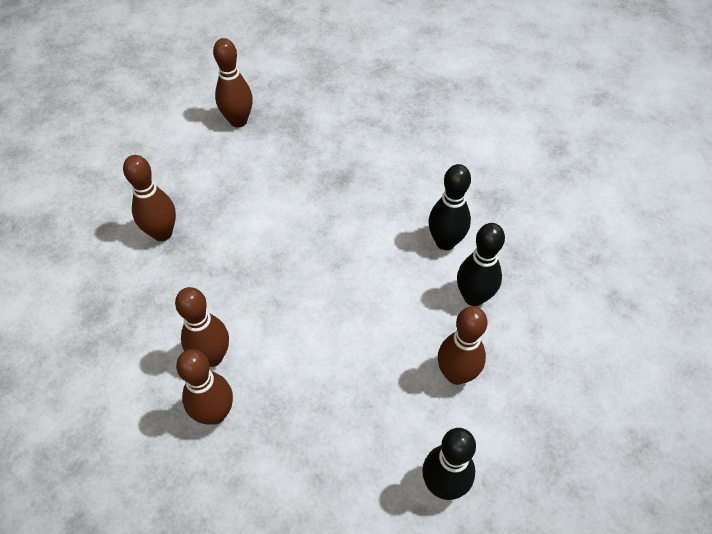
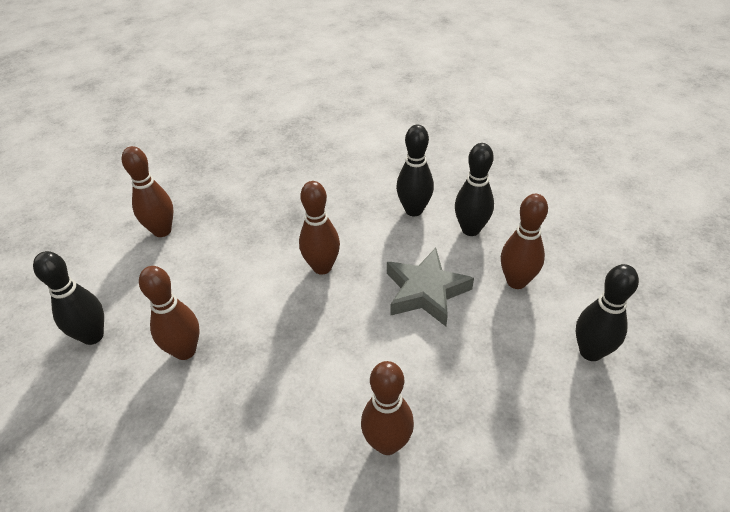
camera: 40 degrees left, 10 degrees down
(121, 176) = (93, 336): none -> black bowling pin
(212, 357) = (336, 406): brown bowling pin -> brown bowling pin (322, 267)
(371, 322) = (425, 292): none -> grey star

